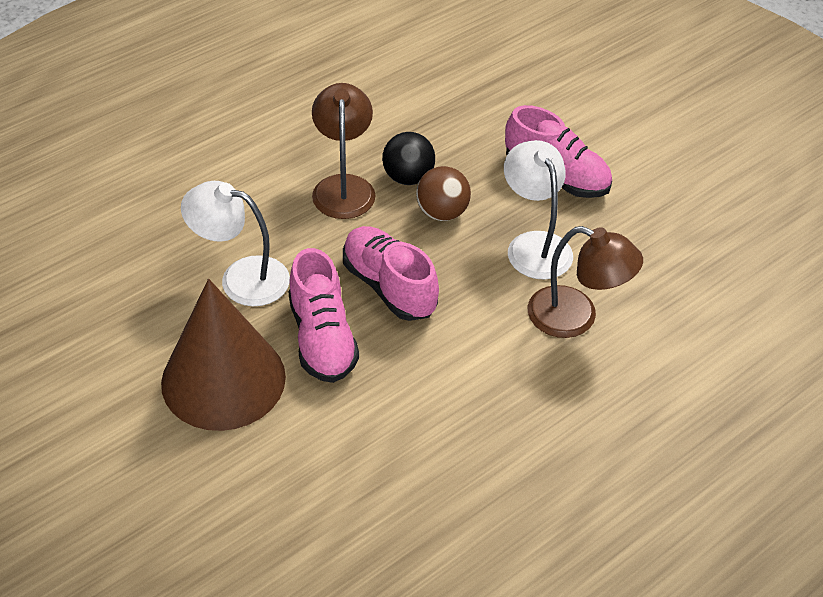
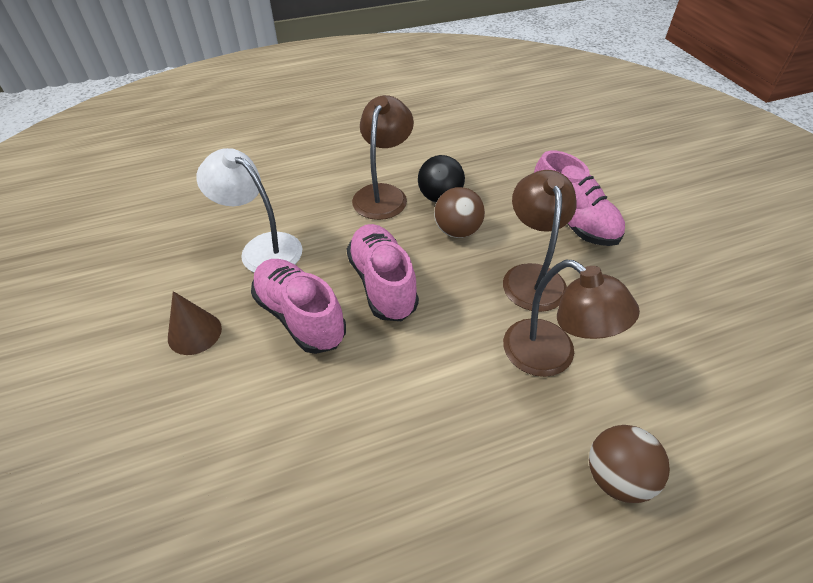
camera: 20 degrees right, 0 degrees up
(223, 379) = (194, 333): brown cone -> brown cone, size x0.45
(322, 338) = (300, 316): pink shoe -> pink shoe turned 135 degrees clockwise
(534, 245) = (532, 276): white lamp -> brown lamp
(656, 401) = (616, 477): none -> brown ball

